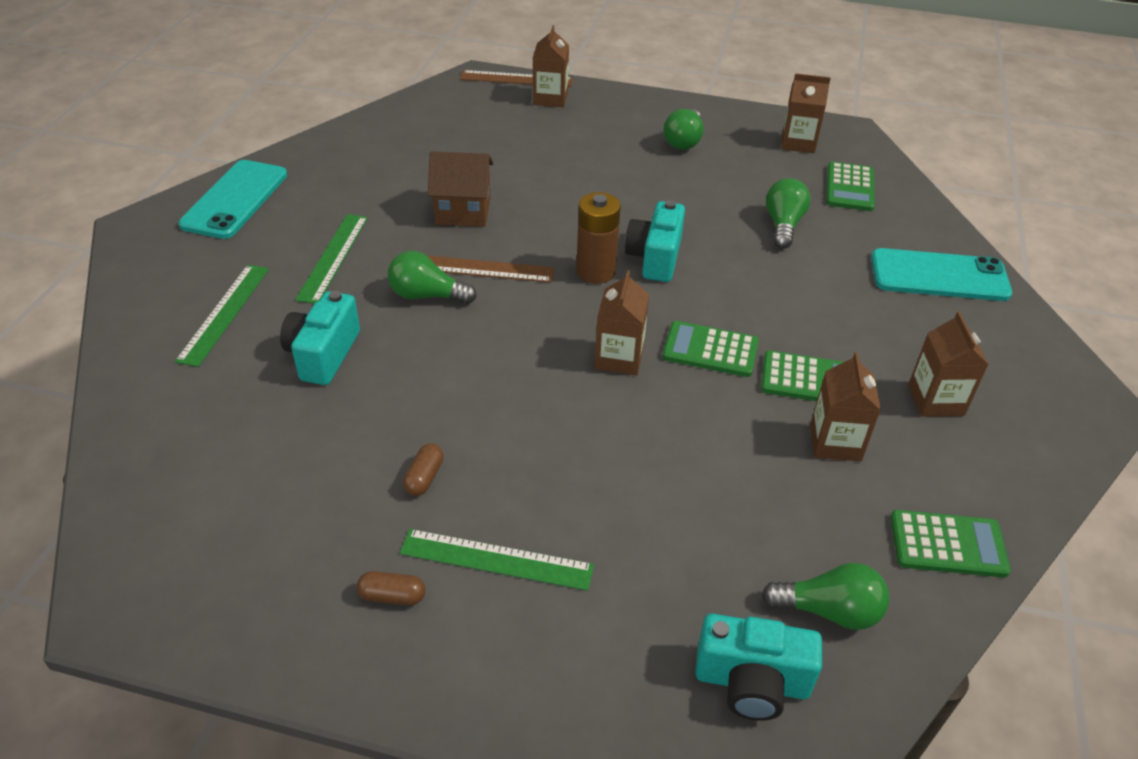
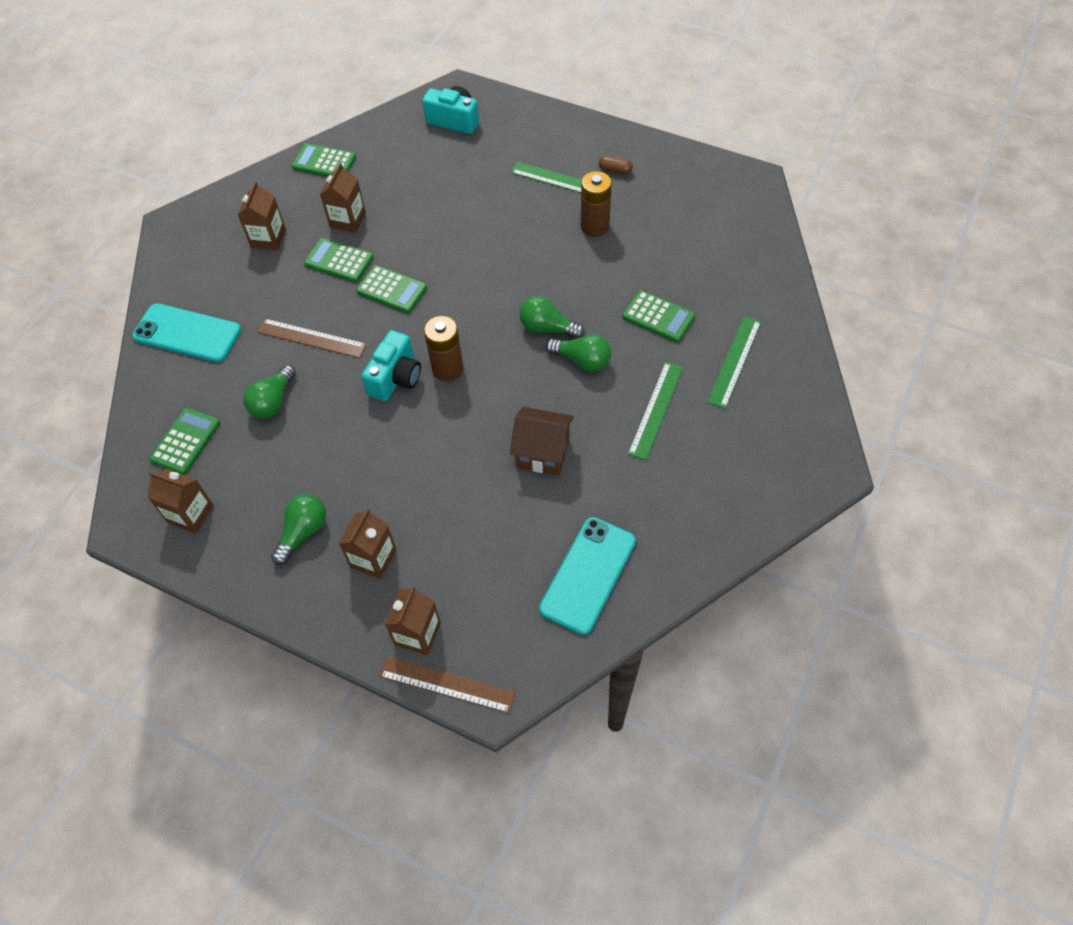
camera: 165 degrees left, 15 degrees up
(235, 199) = (750, 495): turquoise phone -> turquoise phone (588, 575)
(323, 354) = (658, 317): turquoise camera -> green calculator
(424, 477) = (594, 226): brown capsule -> brown battery
(481, 268) = (536, 383): brown ruler -> brown ruler (311, 338)
(619, 358) = (456, 291): brown carton -> brown carton (373, 558)
(829, 611) = (403, 142): green light bulb -> green light bulb (547, 328)

